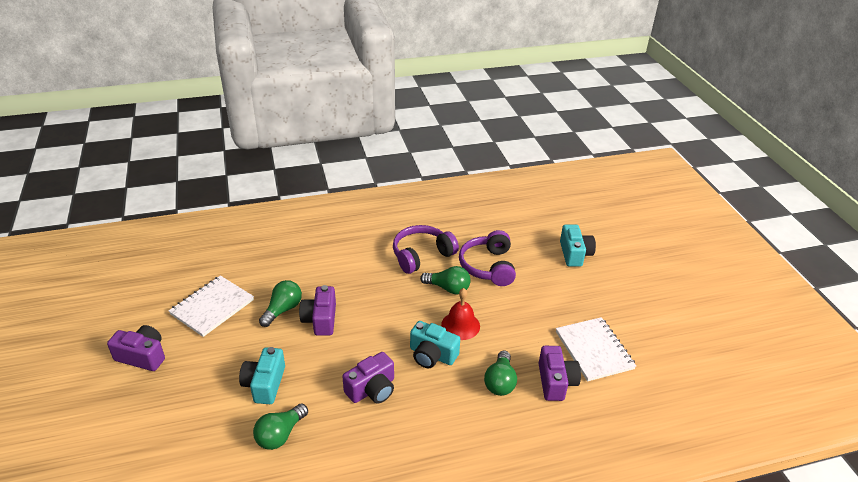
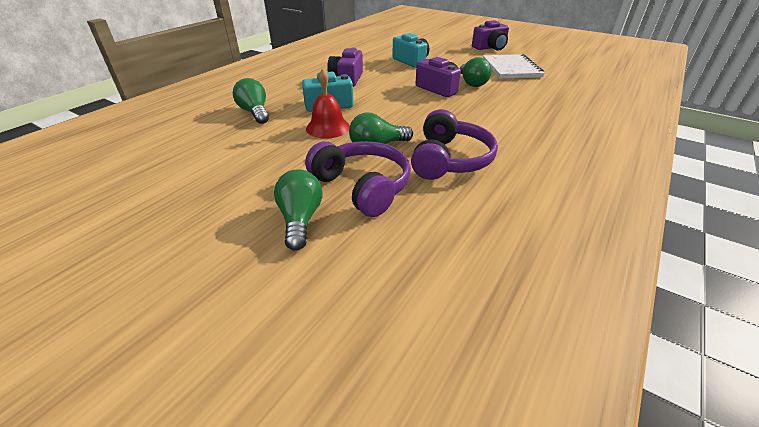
camera: 140 degrees right, 0 degrees up
(280, 435) = (369, 55): green light bulb -> green light bulb (300, 219)
(555, 382) = (201, 130): purple camera -> none
(574, 254) = (246, 278): turquoise camera -> none
(594, 350) = (165, 165): white notebook -> none

